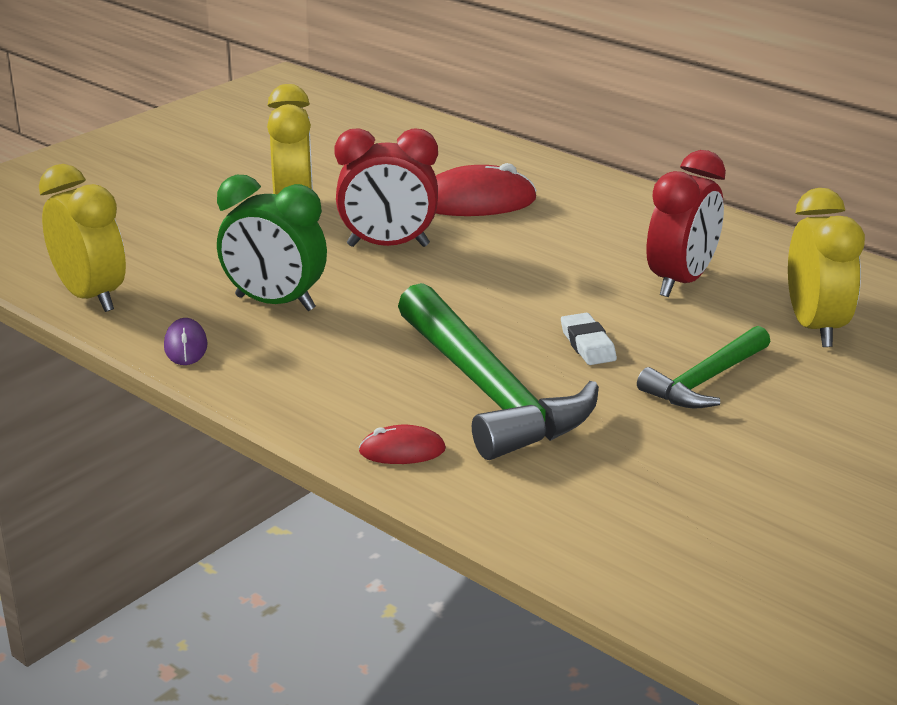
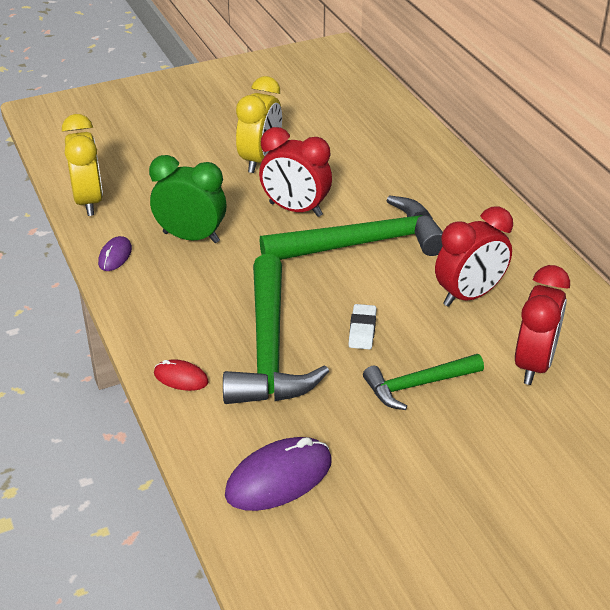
camera: 25 degrees right, 10 degrees up
(275, 303) = (191, 237): green clock -> green clock turned 150 degrees clockwise
(476, 202) = (382, 187): red mouse -> none
(507, 260) = (363, 243): none -> green hammer
(628, 517) = (279, 478): none -> purple mouse
(815, 328) = (533, 364): yellow clock -> red clock

